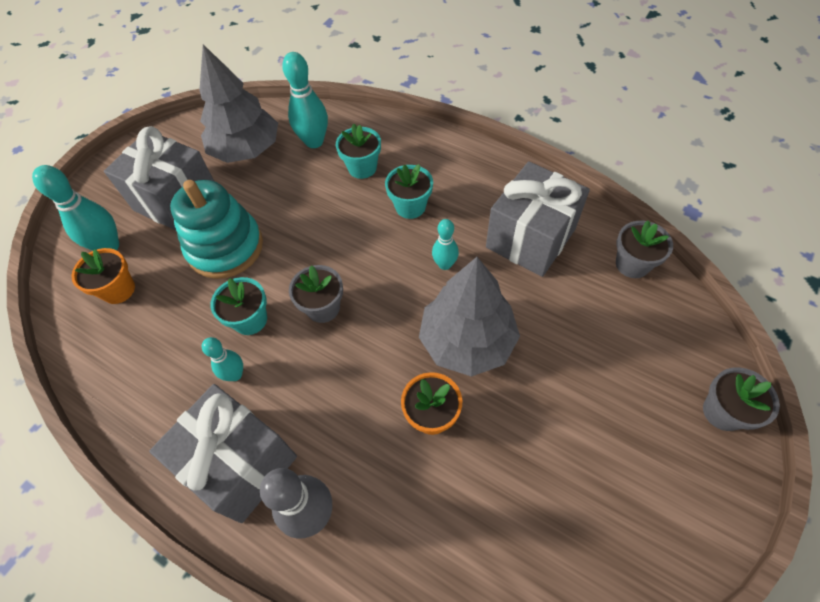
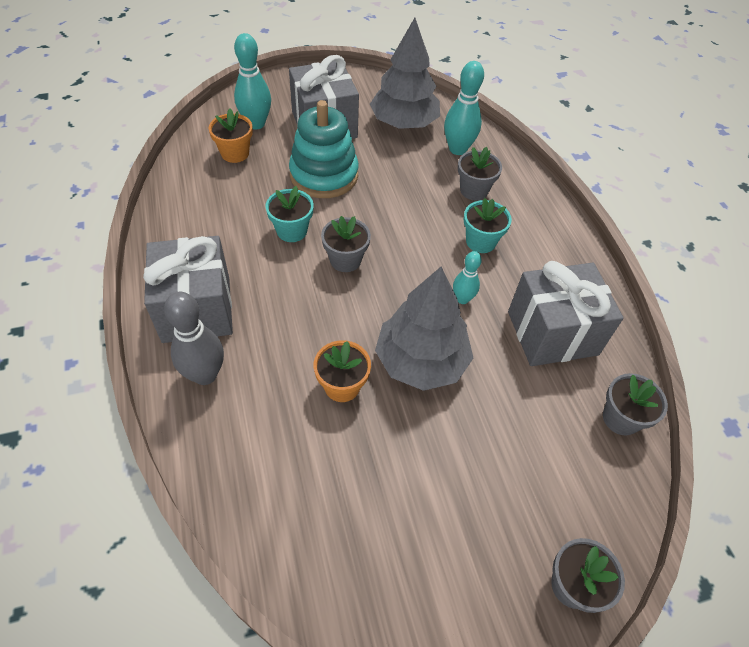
camera: 35 degrees right, 5 degrees down
(235, 374) = (248, 256): turquoise bowling pin -> none
(362, 167) = (474, 190): turquoise flower pot -> grey flower pot

